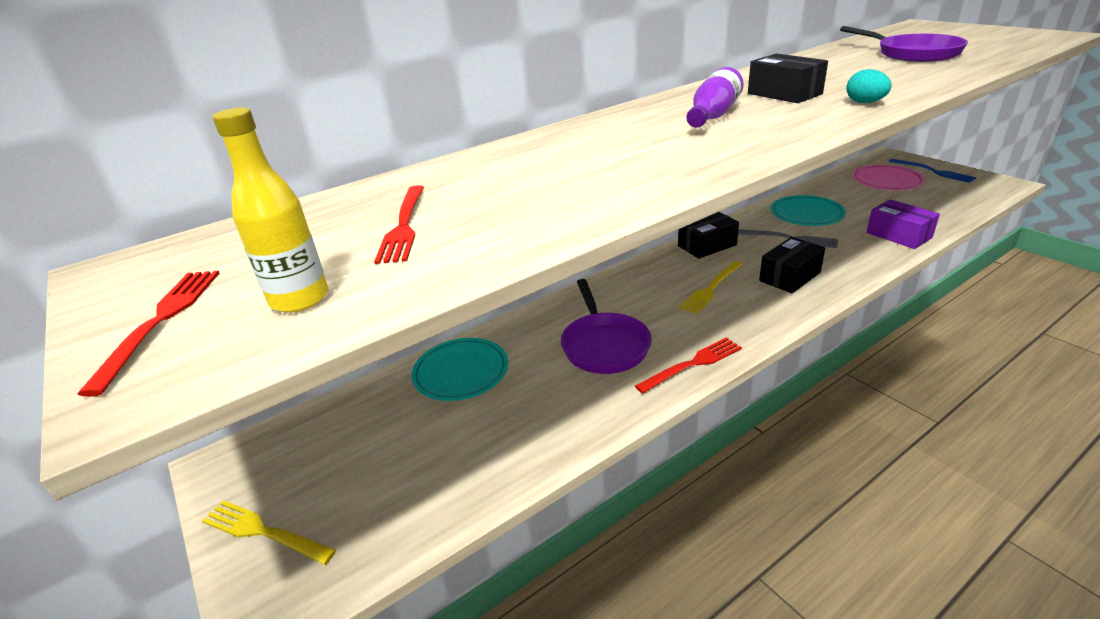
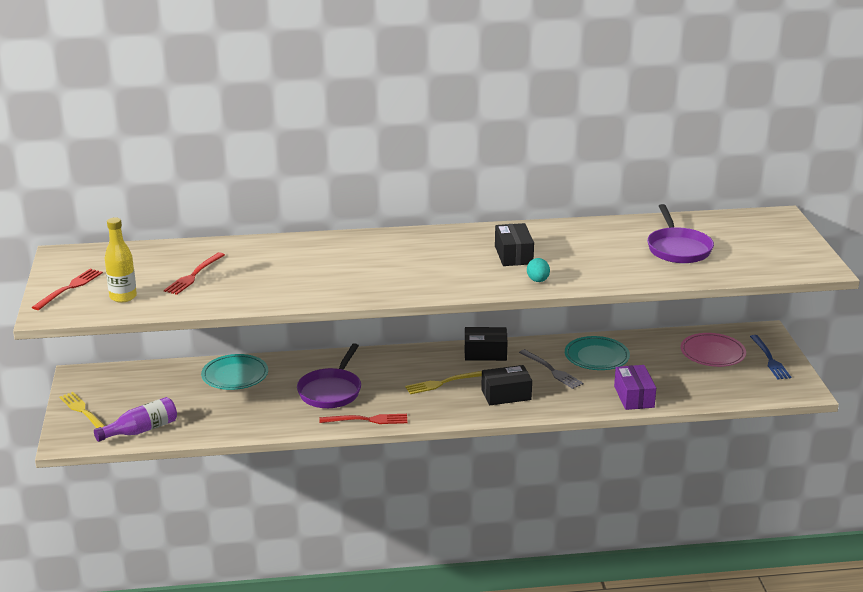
camera: 25 degrees right, 5 degrees down
(713, 115) = (439, 257): purple bottle -> purple bottle (141, 430)

